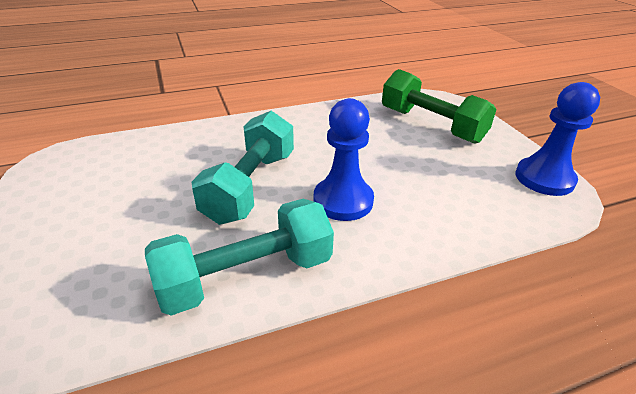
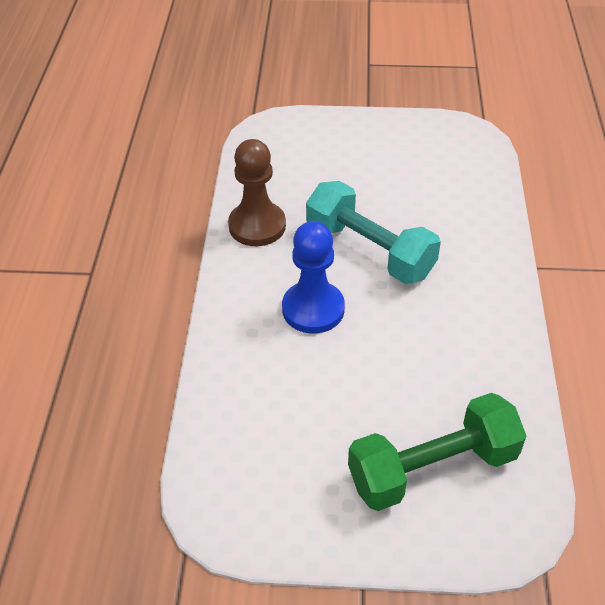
camera: 115 degrees right, 10 degrees up
(246, 276) = (257, 226): turquoise dumbbell -> brown pawn
(544, 178) = (254, 520): blue pawn -> none

